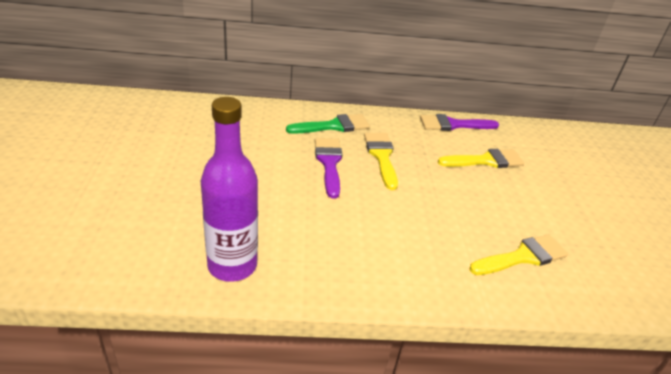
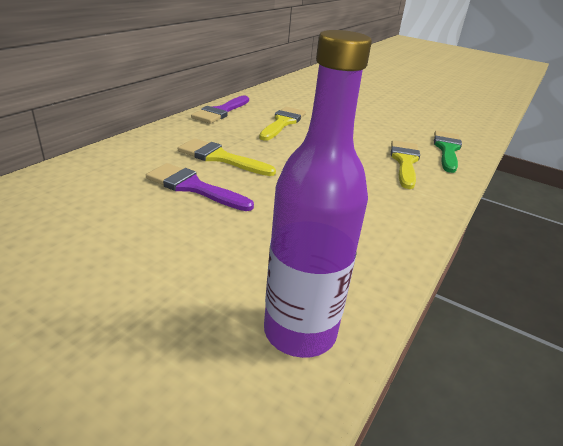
camera: 55 degrees left, 5 degrees down
(333, 126) = (137, 158): green brush -> green brush (447, 149)

